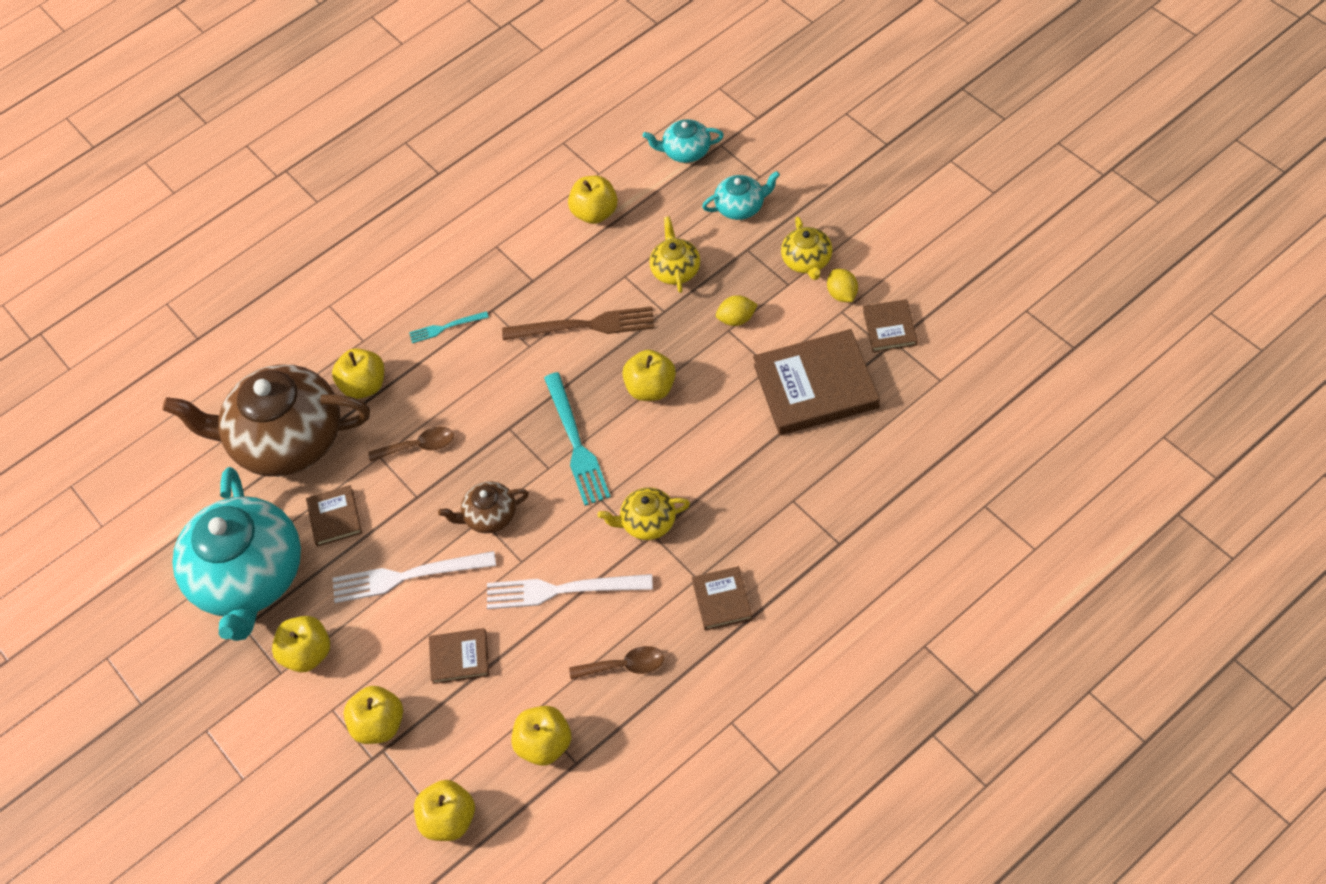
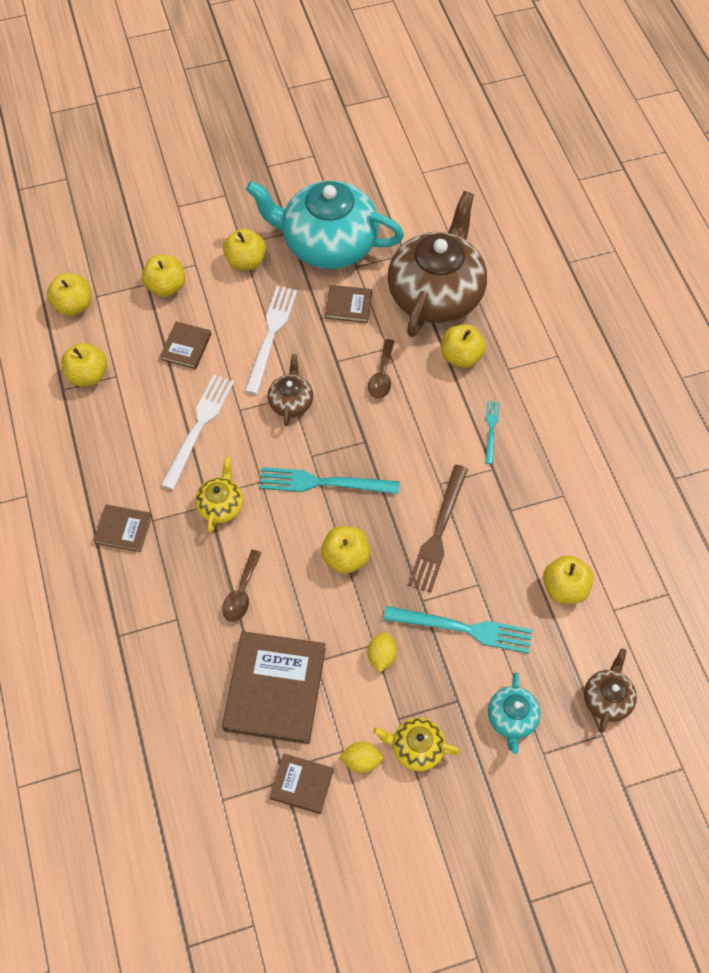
camera: 105 degrees right, 5 degrees up
(625, 666) = (113, 445): brown spoon -> brown spoon (241, 593)
(676, 270) = (463, 629): yellow teapot -> turquoise fork
(686, 151) = (607, 699): turquoise teapot -> brown teapot

